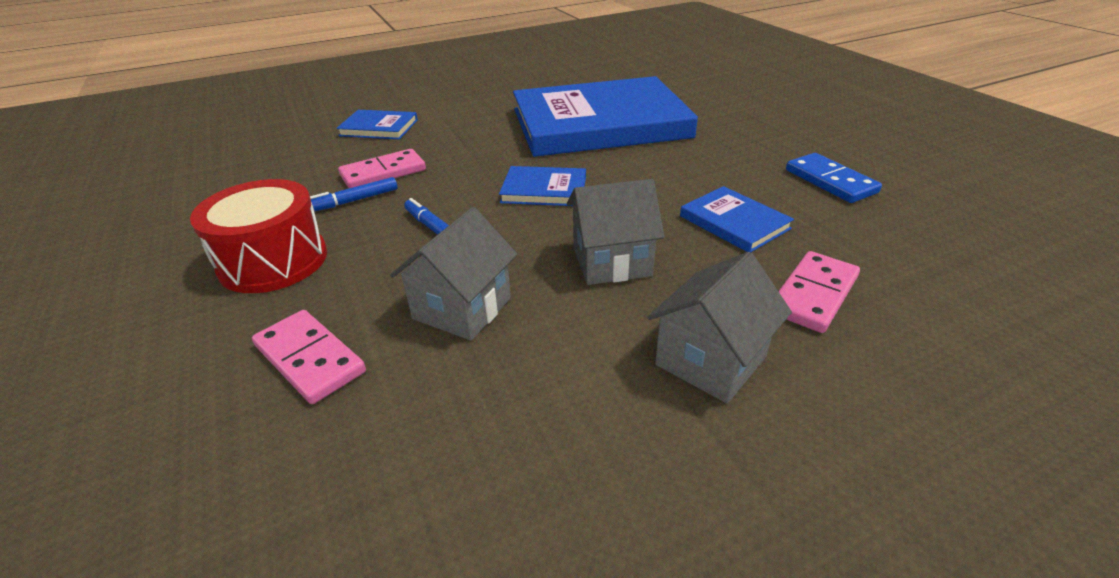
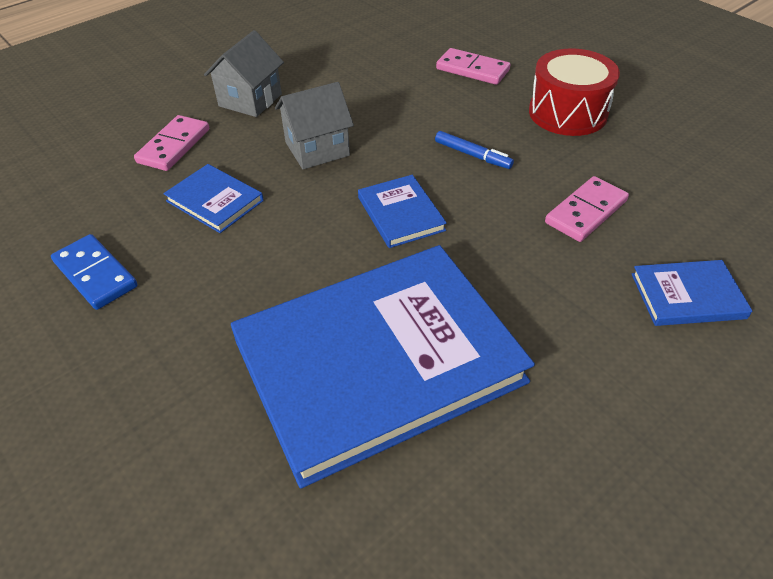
camera: 165 degrees right, 10 degrees up
(353, 201) = (573, 172): blue marker -> none
(462, 308) = (407, 104): grey house -> none
(544, 190) = (401, 214): blue book -> blue book turned 75 degrees clockwise

